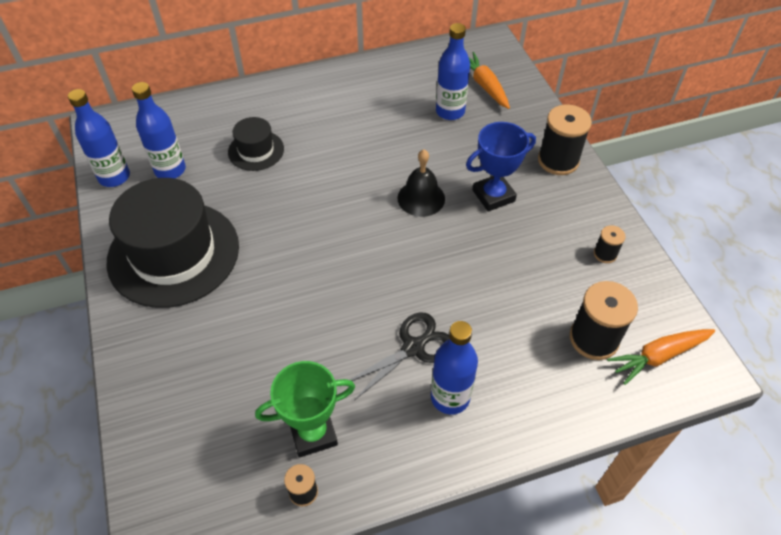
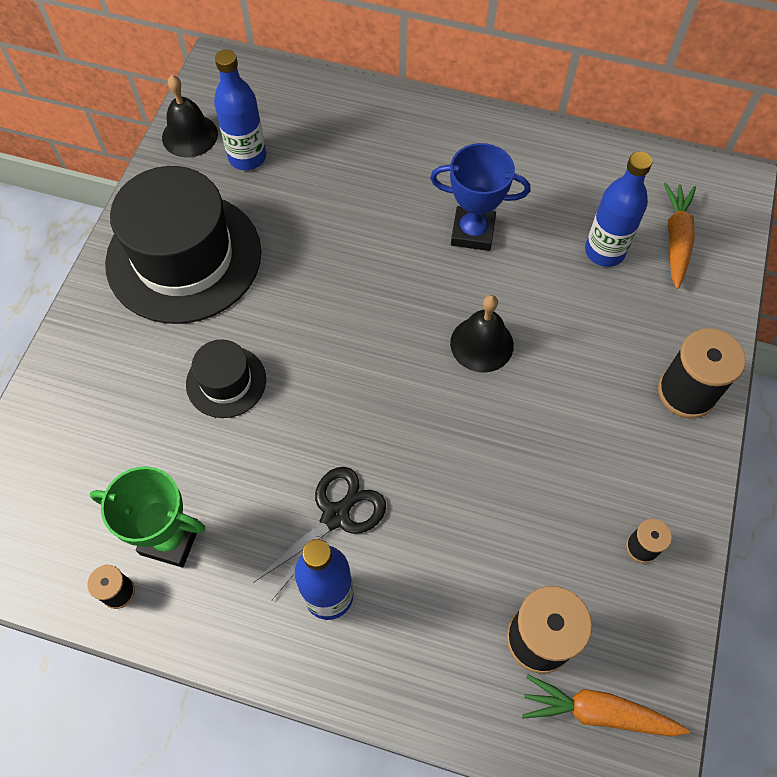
camera: 35 degrees right, 10 degrees up
(114, 177) = (190, 135): blue bottle -> black bell
(256, 150) = (349, 181): black hat -> black hat (226, 381)
(414, 347) = (336, 515): black scissors -> black scissors turned 45 degrees counterclockwise
(493, 196) = (568, 391): blue trophy -> blue trophy (472, 232)

